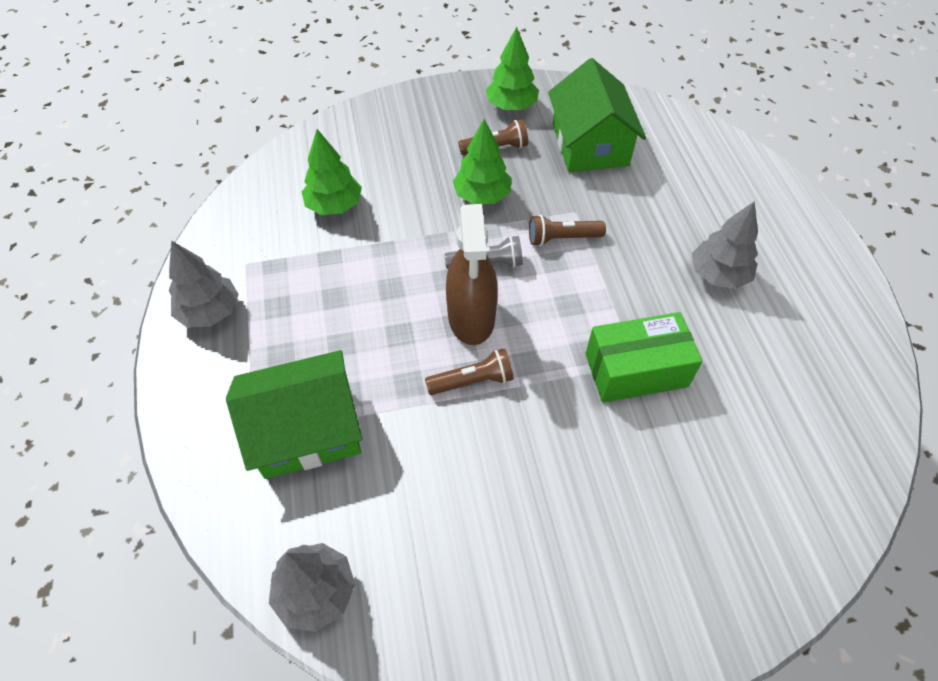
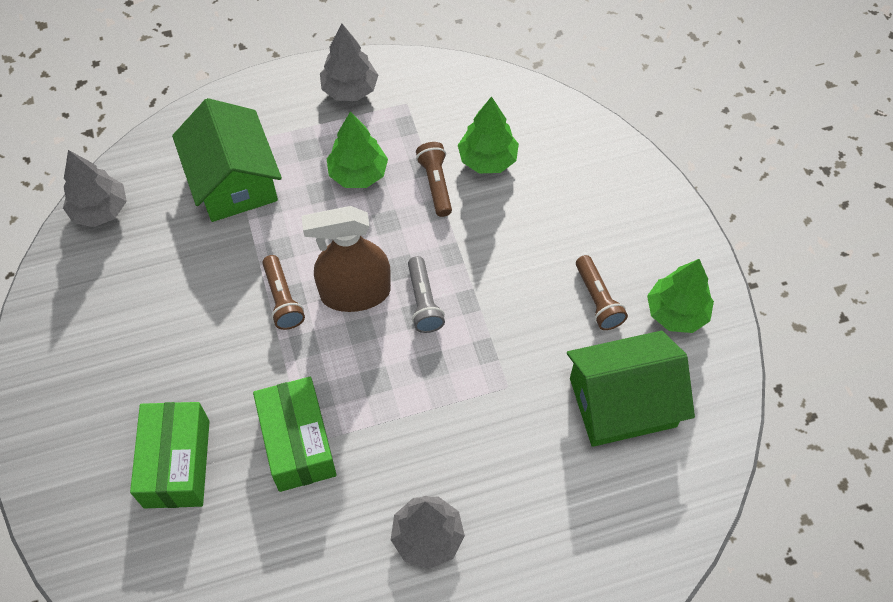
camera: 85 degrees right, 5 degrees up
(482, 196) = (519, 291): green tree -> green tree (358, 174)
(562, 238) = (465, 373): brown flashlight -> brown flashlight (436, 184)
(665, 483) = (177, 463): none -> green box

